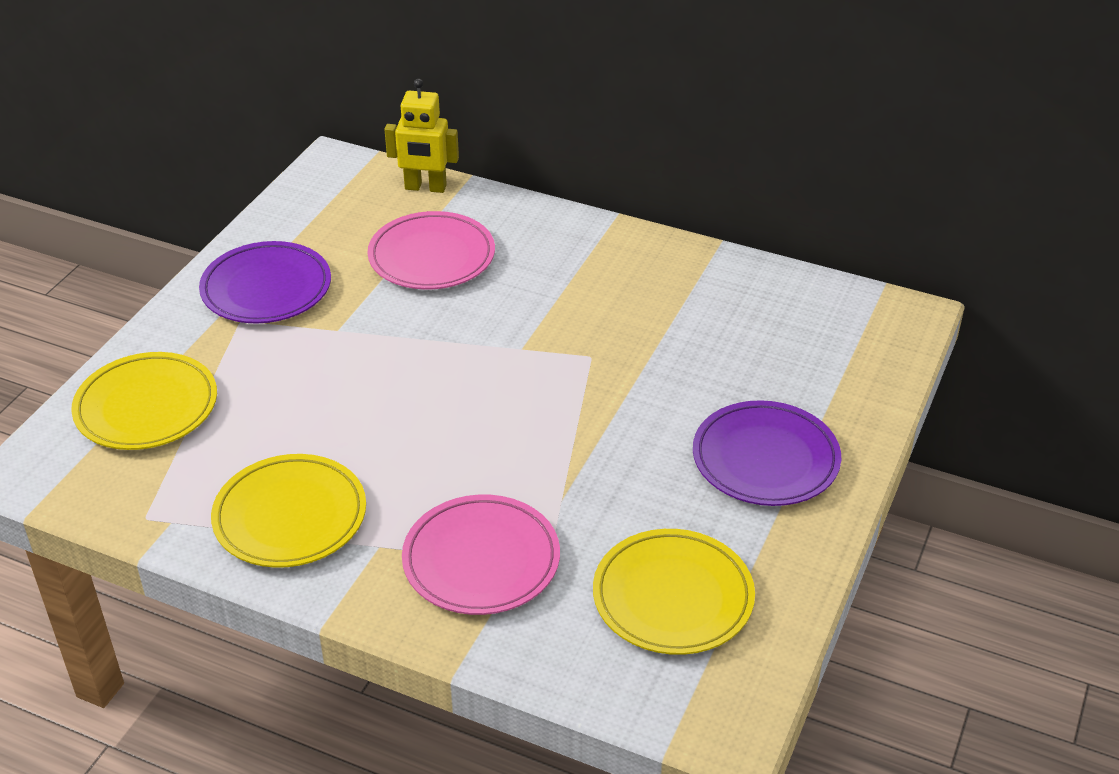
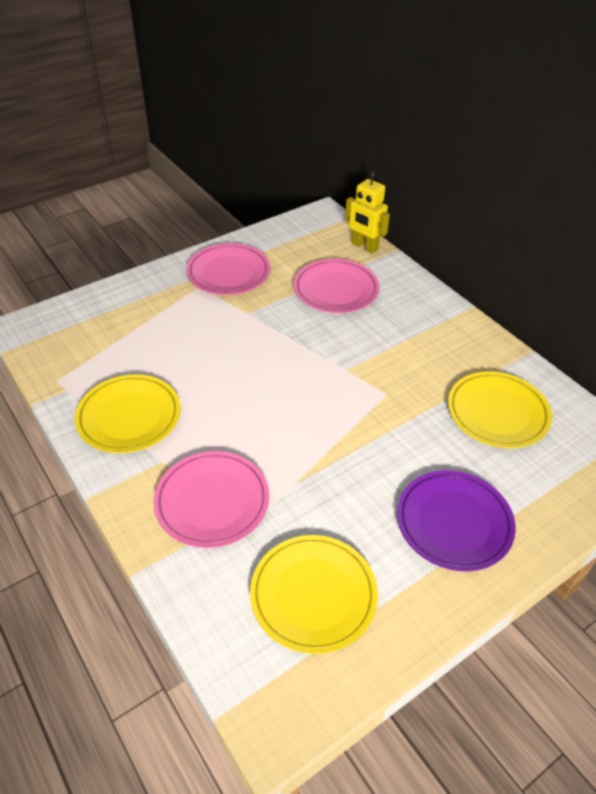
camera: 30 degrees right, 5 degrees up
(146, 407) = (111, 316): yellow plate -> yellow plate (497, 413)
(266, 288) = (228, 273): purple plate -> pink plate

